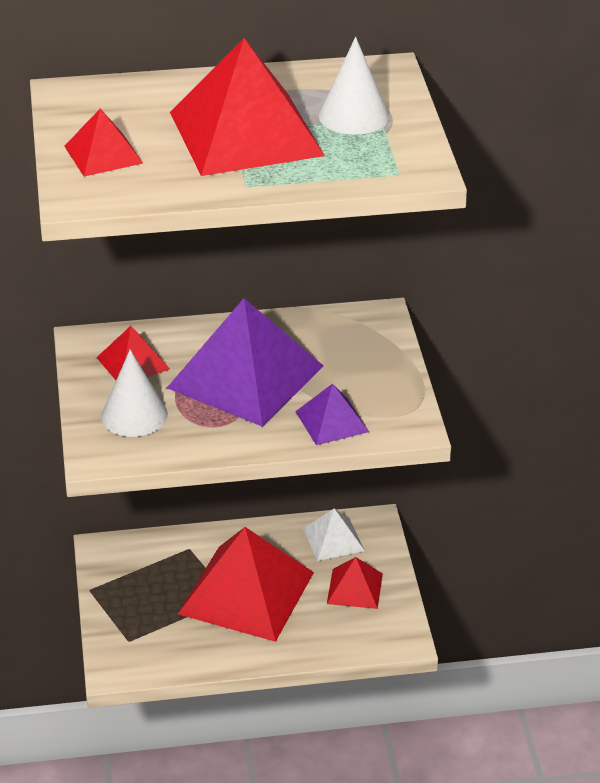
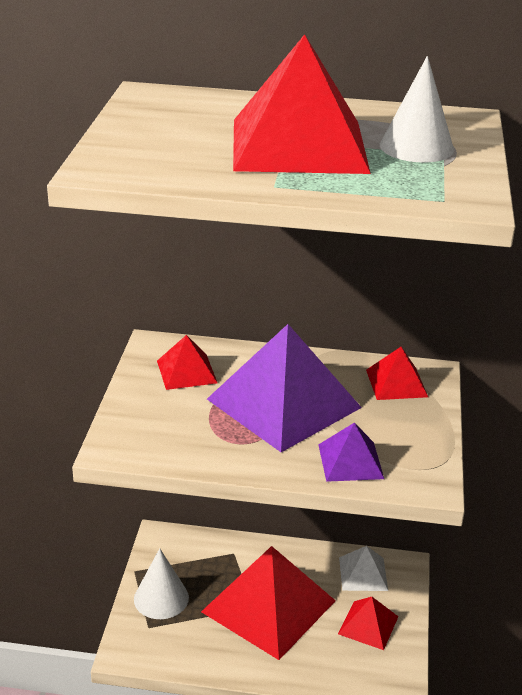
camera: 15 degrees right, 5 degrees down
(103, 154) = (148, 141): red pyramid -> red pyramid (396, 383)
(134, 415) = (165, 417): white cone -> white cone (161, 598)

